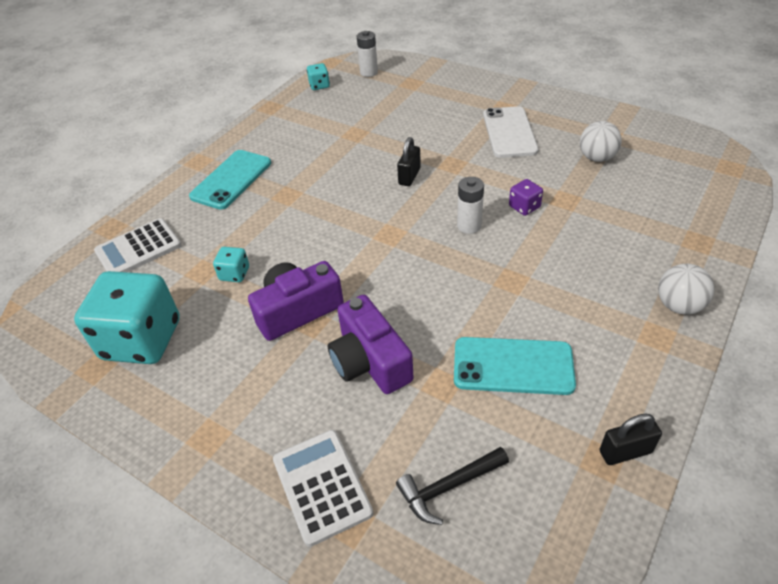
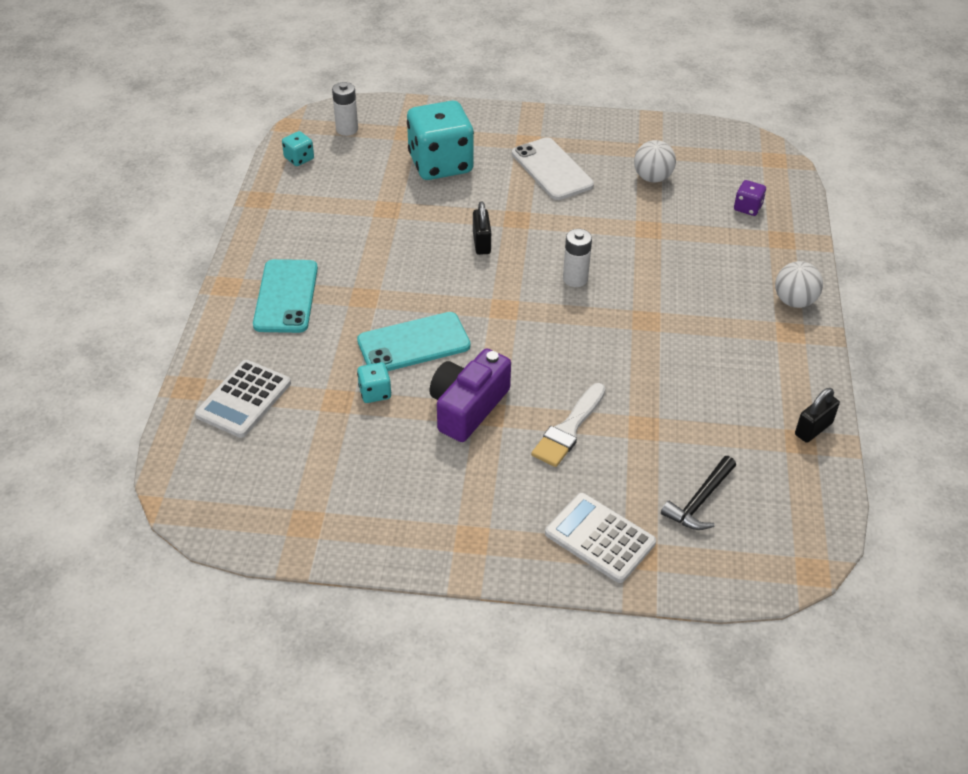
camera: 30 degrees left, 0 degrees up
(142, 340) = (332, 483): turquoise dice -> turquoise dice (440, 164)
(369, 361) = (569, 429): purple camera -> white brush
(513, 366) = (692, 393): turquoise phone -> turquoise phone (413, 343)
(524, 207) = (615, 246): purple dice -> purple dice (747, 208)

